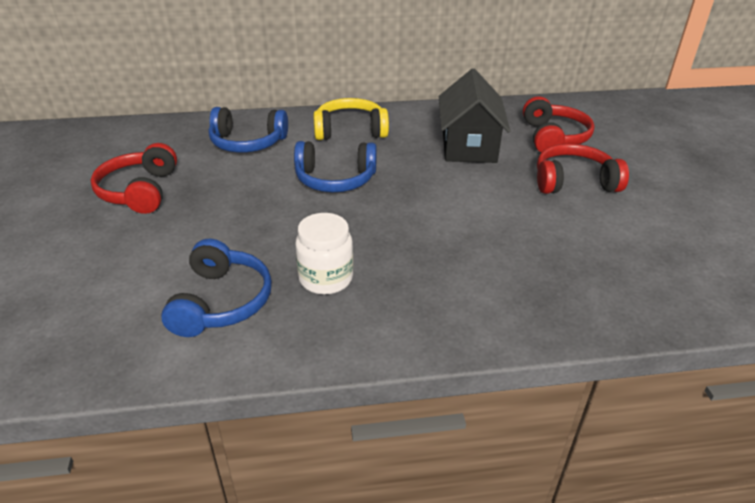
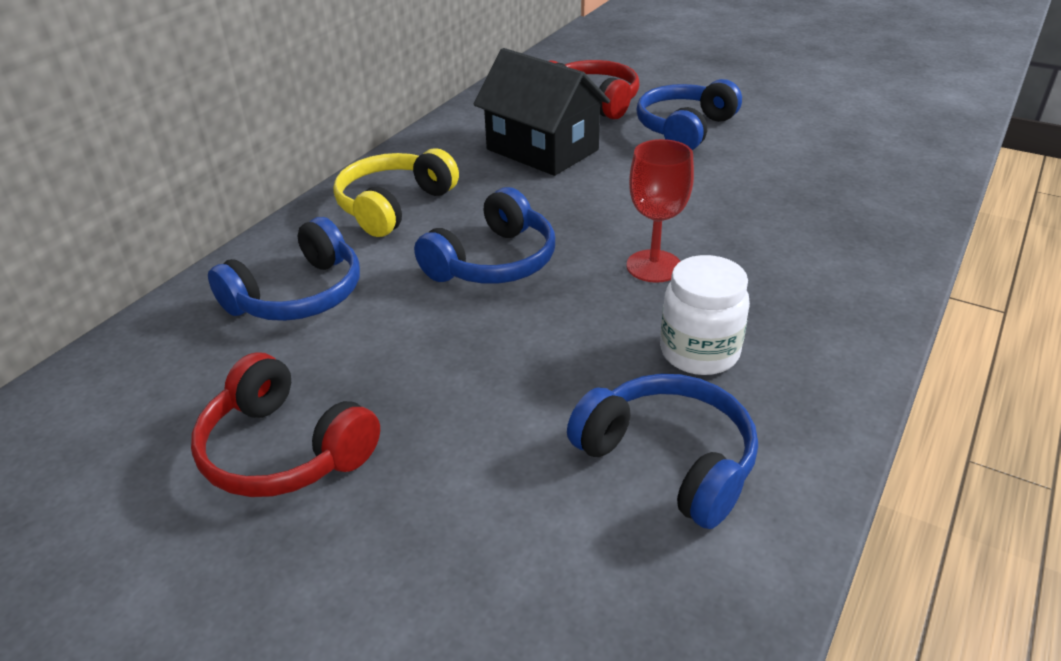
camera: 50 degrees left, 0 degrees up
(393, 231) = (654, 266): none -> red goblet
(573, 181) = (684, 128): red headphones -> blue headphones

